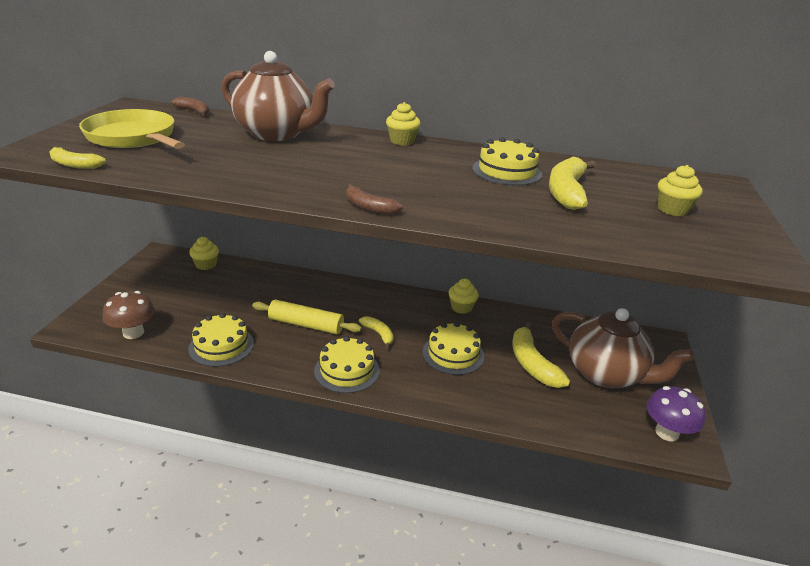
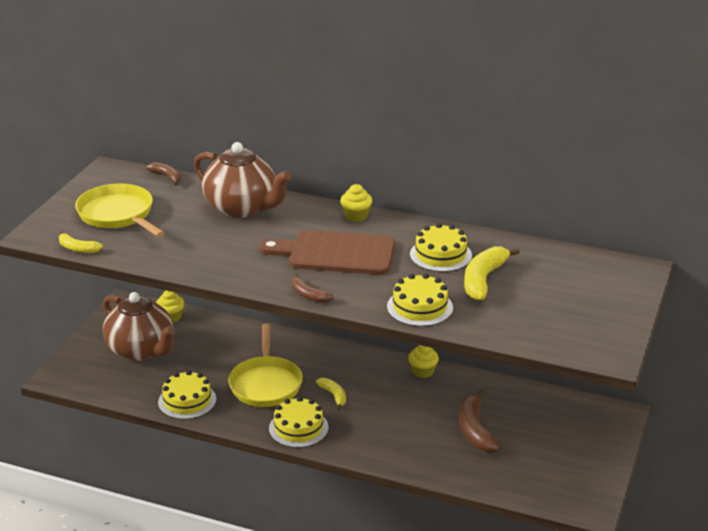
camera: 10 degrees right, 0 degrees up
(133, 333) = (108, 385): brown mushroom -> none
(306, 324) = (266, 383): yellow rolling pin -> yellow pan
(390, 170) = (335, 253): none -> brown cutting board
(453, 354) = (401, 417): yellow cake -> yellow cake (420, 307)
(532, 364) = (475, 430): yellow banana -> brown banana
(606, 374) = (544, 442): brown teapot -> brown teapot (141, 350)
(666, 432) = (576, 495): purple mushroom -> none
(672, 210) = (567, 300): yellow cupcake -> none

